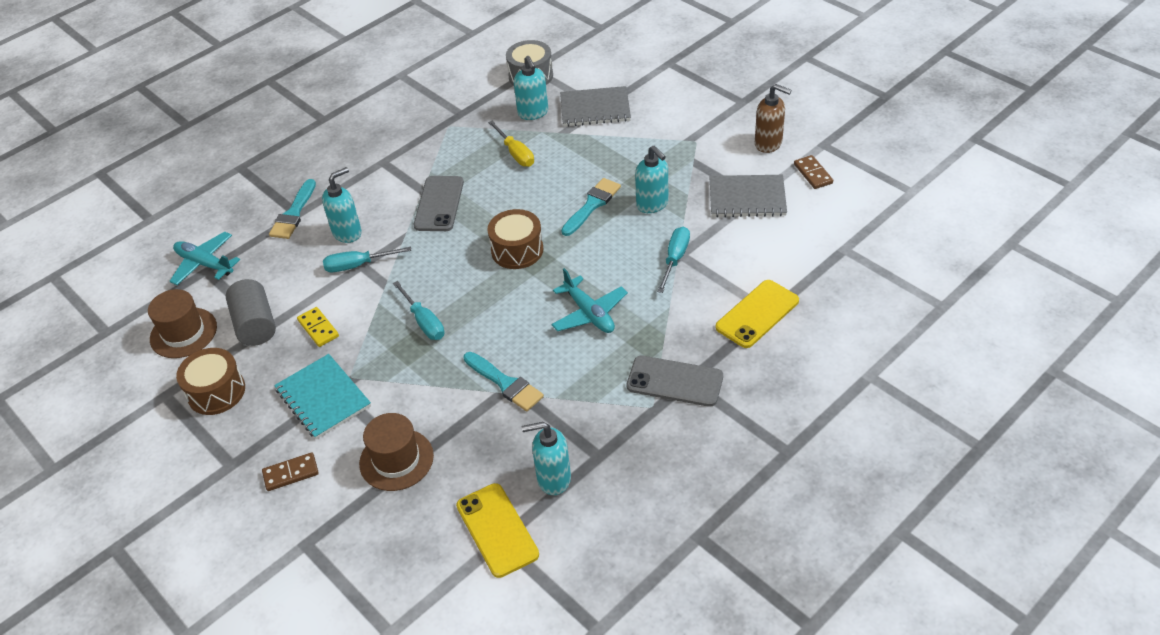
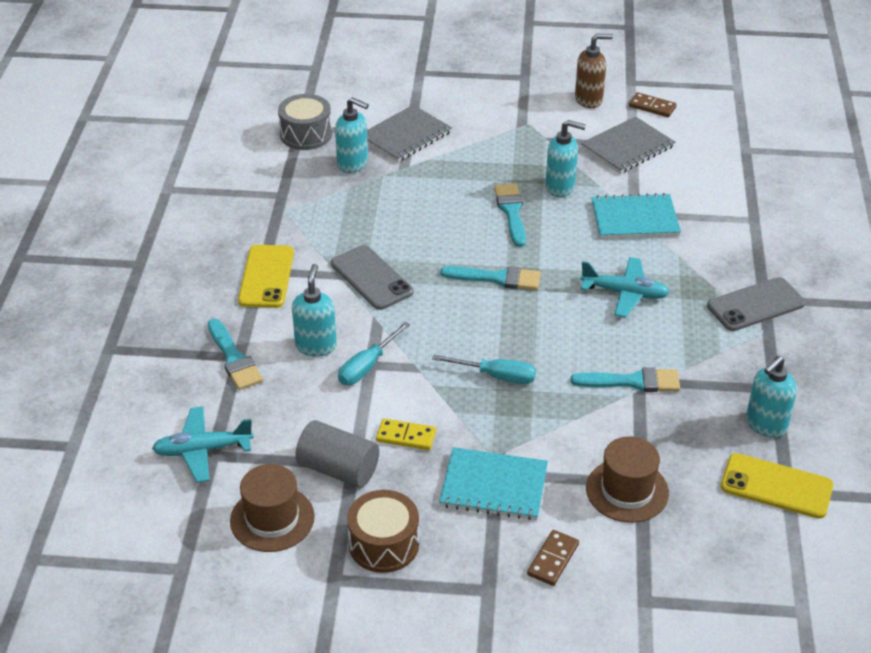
camera: 45 degrees left, 5 degrees down
(516, 153) = (384, 204): yellow screwdriver -> none
(517, 250) = (497, 278): brown drum -> turquoise brush
(675, 259) = (634, 219): turquoise screwdriver -> turquoise notebook
(757, 314) = (748, 226): yellow phone -> yellow phone (266, 277)

